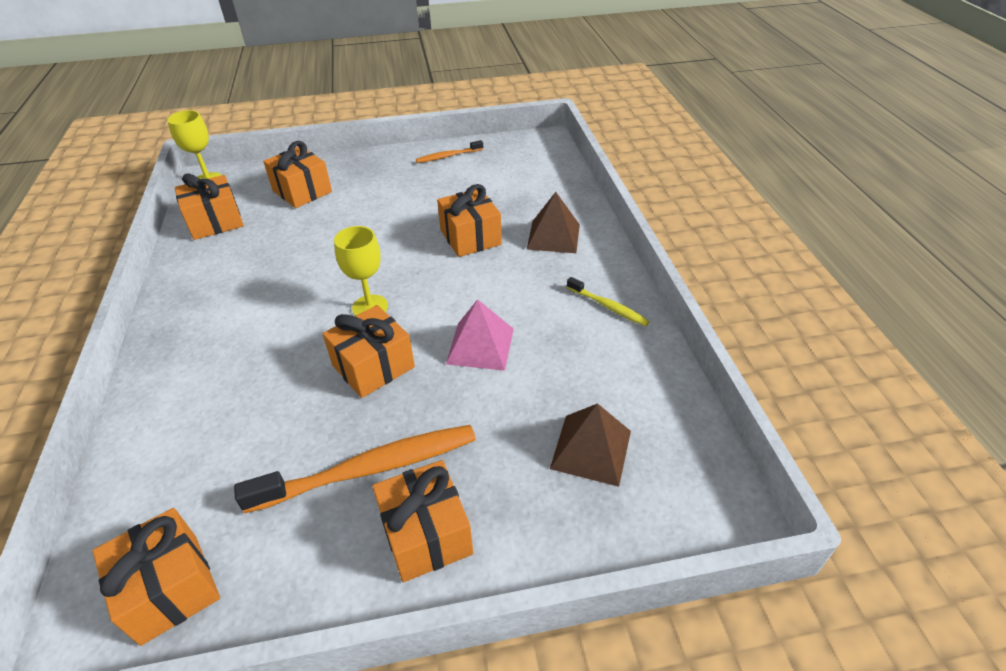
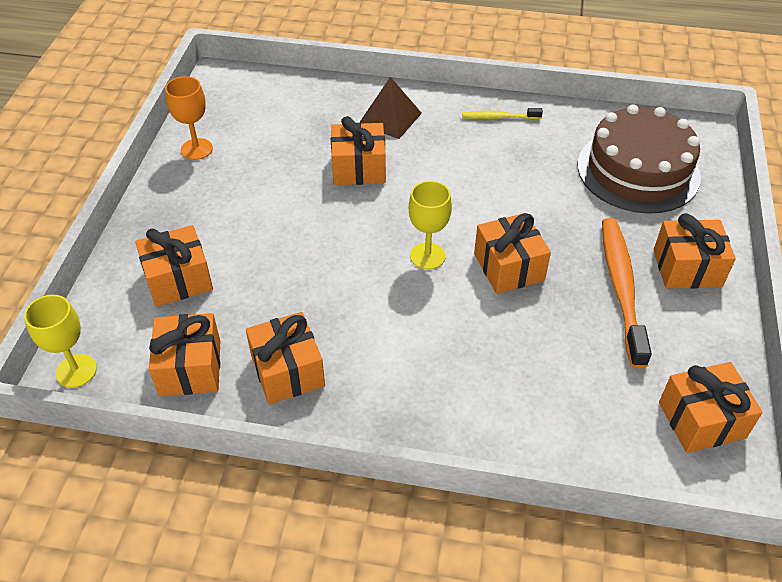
camera: 70 degrees left, 5 degrees up
(217, 266) = (287, 371): none -> orange gift
(448, 156) = (196, 149): orange toothbrush -> orange goblet
(480, 346) = (512, 198): pink pyramid -> none
(591, 449) = (638, 170): brown pyramid -> brown cake
(608, 306) = (499, 117): yellow toothbrush -> yellow toothbrush turned 150 degrees counterclockwise

